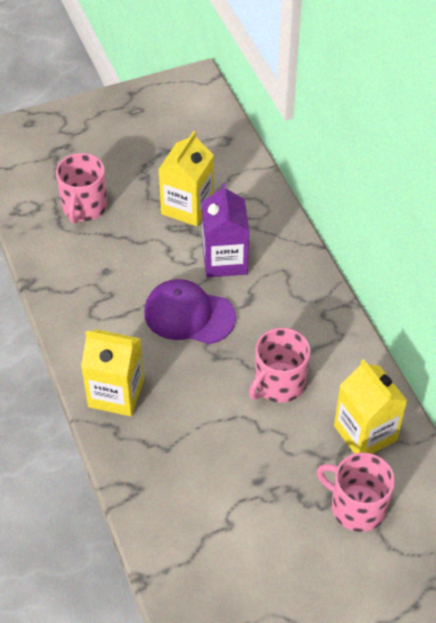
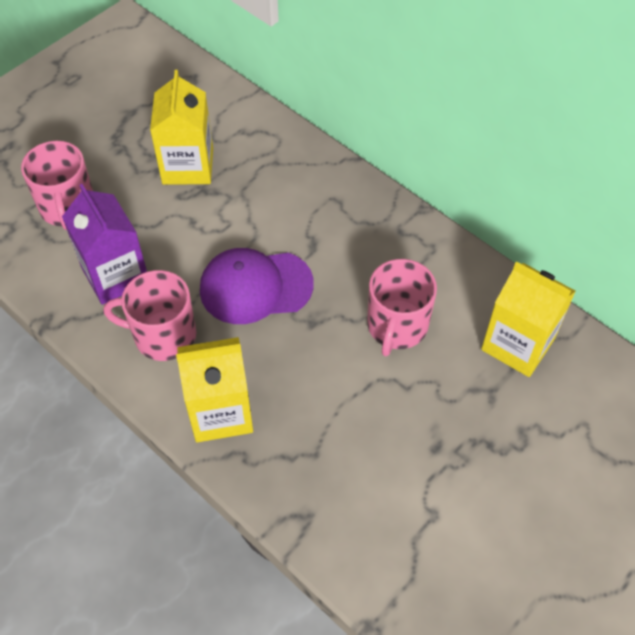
camera: 25 degrees left, 5 degrees up
(225, 260) = (262, 210): purple carton -> purple carton (115, 275)
(356, 507) = (556, 431): pink mug -> pink mug (163, 335)

